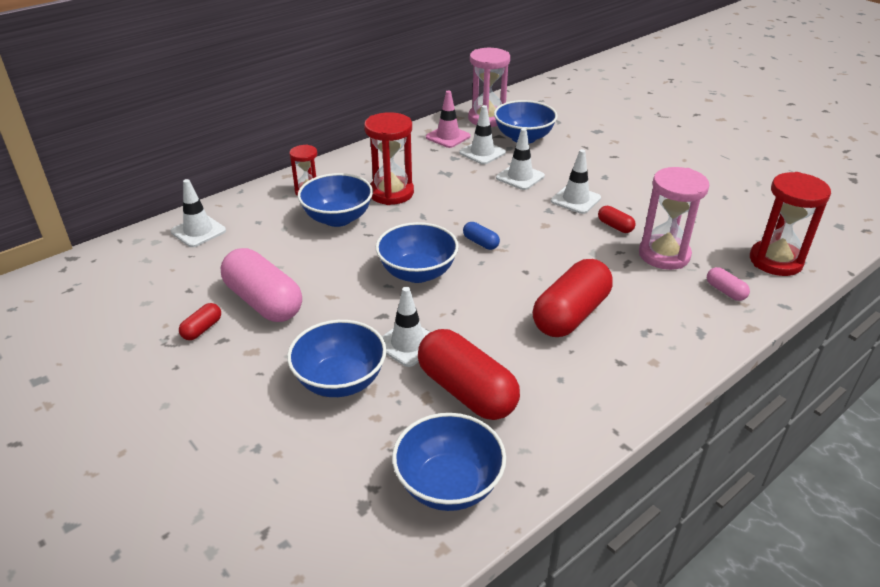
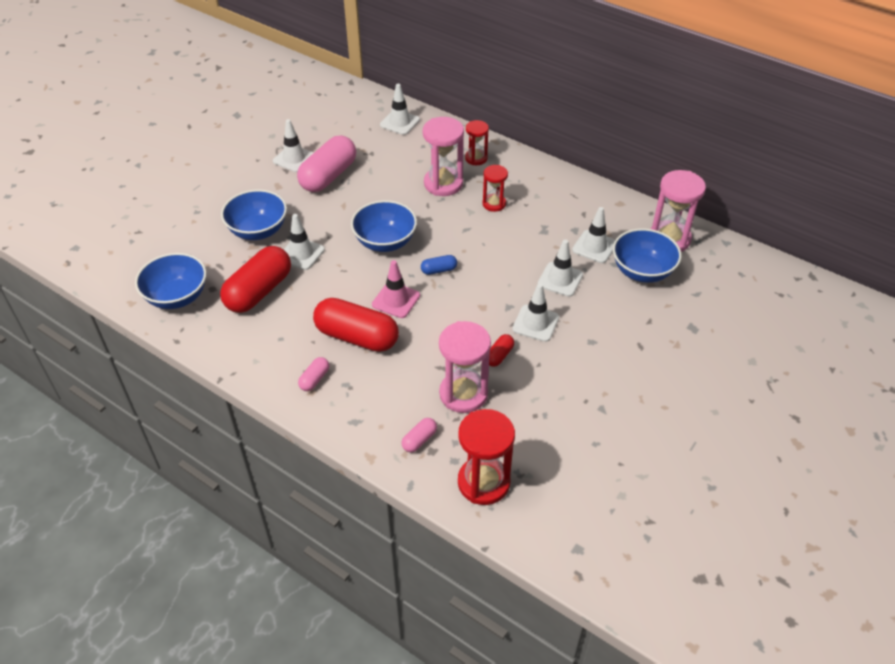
camera: 75 degrees right, 10 degrees up
(202, 329) = (294, 159): red capsule -> white traffic cone
(338, 218) = (443, 184): blue bowl -> pink hourglass
(391, 193) = (494, 204): red hourglass -> red hourglass, size x0.59
(448, 137) = (613, 218): pink traffic cone -> pink traffic cone (396, 300)
(480, 243) = (439, 270): blue capsule -> blue capsule turned 45 degrees clockwise
(634, 356) = (314, 379): none -> pink capsule

